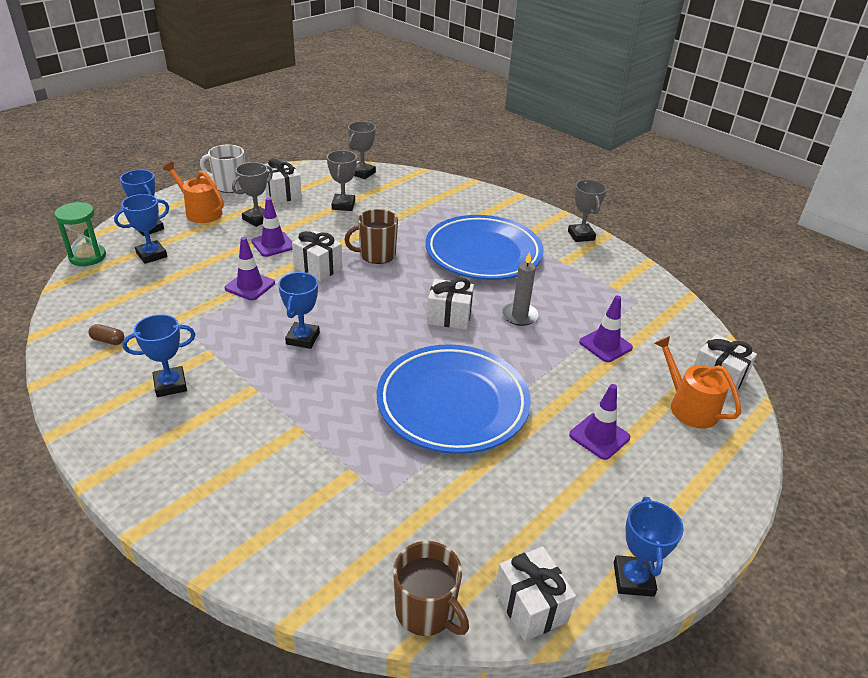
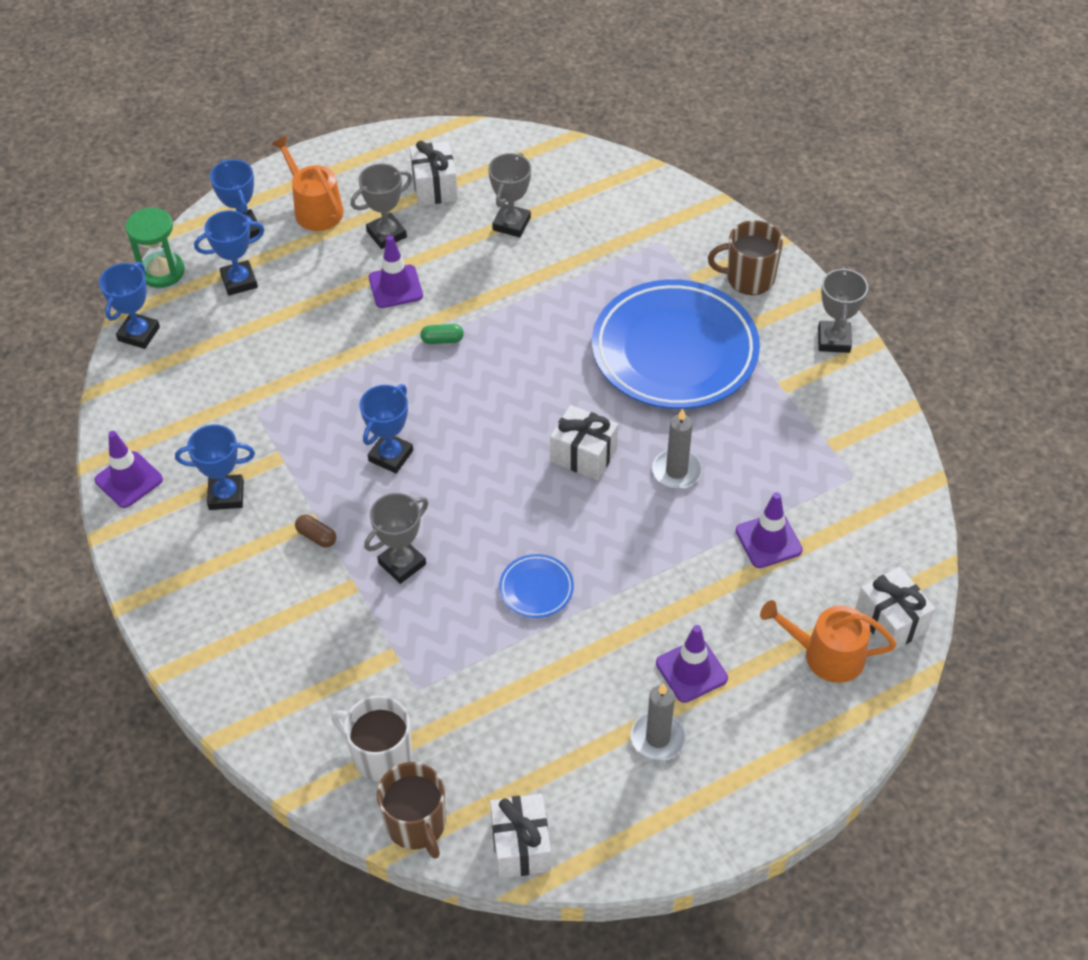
camera: 20 degrees right, 15 degrees up
(108, 340) = (168, 416): brown capsule -> brown capsule (316, 536)
(229, 185) = (365, 159): white mug -> white mug (381, 755)
(250, 286) = (348, 357): purple traffic cone -> purple traffic cone (129, 480)
(318, 268) = (442, 340): white gift -> green capsule
(362, 173) = (560, 158): grey trophy -> grey trophy (402, 563)
(376, 255) = (526, 329): brown mug -> brown mug (749, 278)
(452, 404) = (536, 588): blue plate -> blue plate, size x0.40
(600, 489) = (657, 738): none -> grey candle
(633, 579) = (640, 846): blue trophy -> blue trophy (139, 334)
(688, 406) = (826, 654): orange watering can -> orange watering can turned 60 degrees counterclockwise

